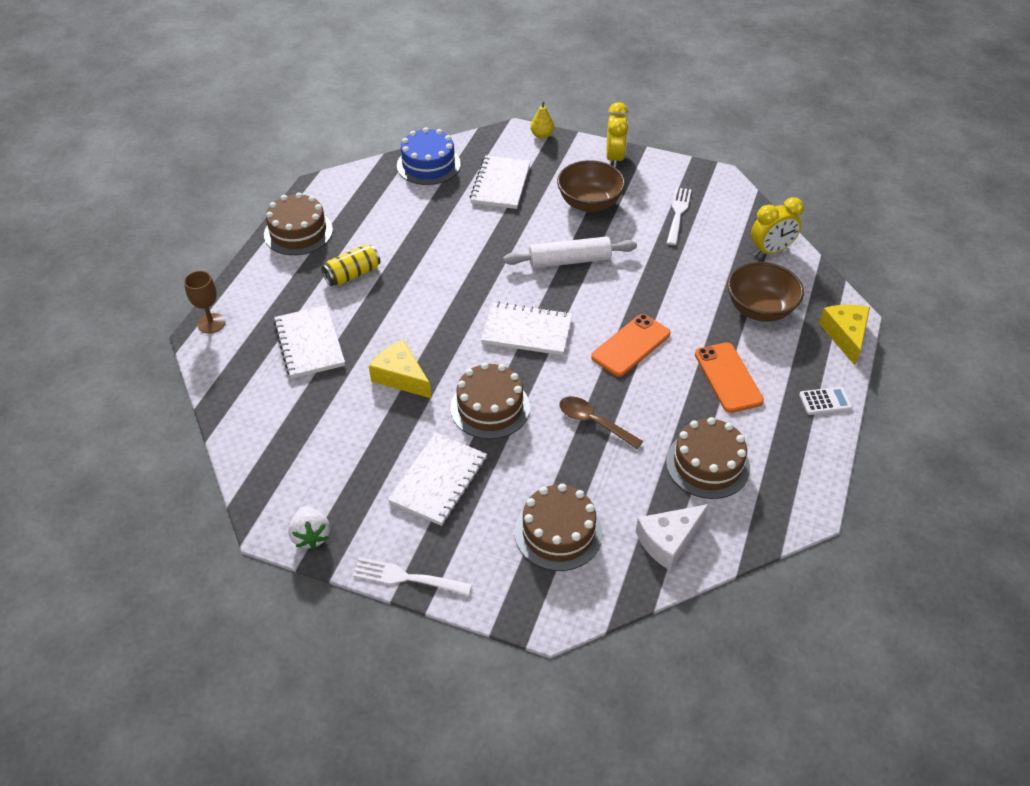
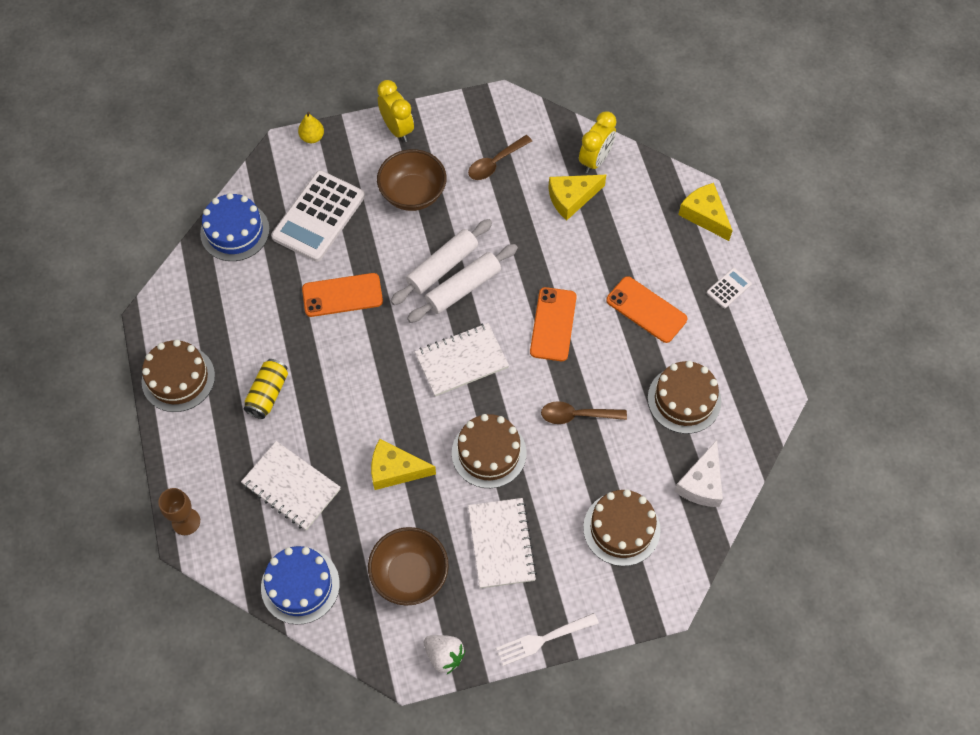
camera: 35 degrees left, 15 degrees up
(249, 414) = (300, 585): none -> blue cake
(471, 240) = (342, 295): none -> orange phone
(500, 184) = (319, 216): white notebook -> white calculator
(574, 283) = (463, 288): none -> white rolling pin
(678, 214) = (495, 163): white fork -> brown spoon
(725, 267) = (571, 198): none -> yellow cheese
(760, 309) = (626, 227): brown bowl -> brown bowl (410, 575)

